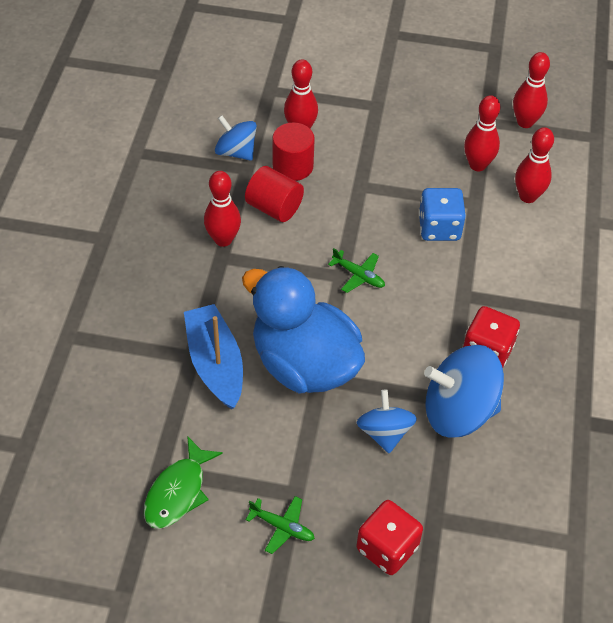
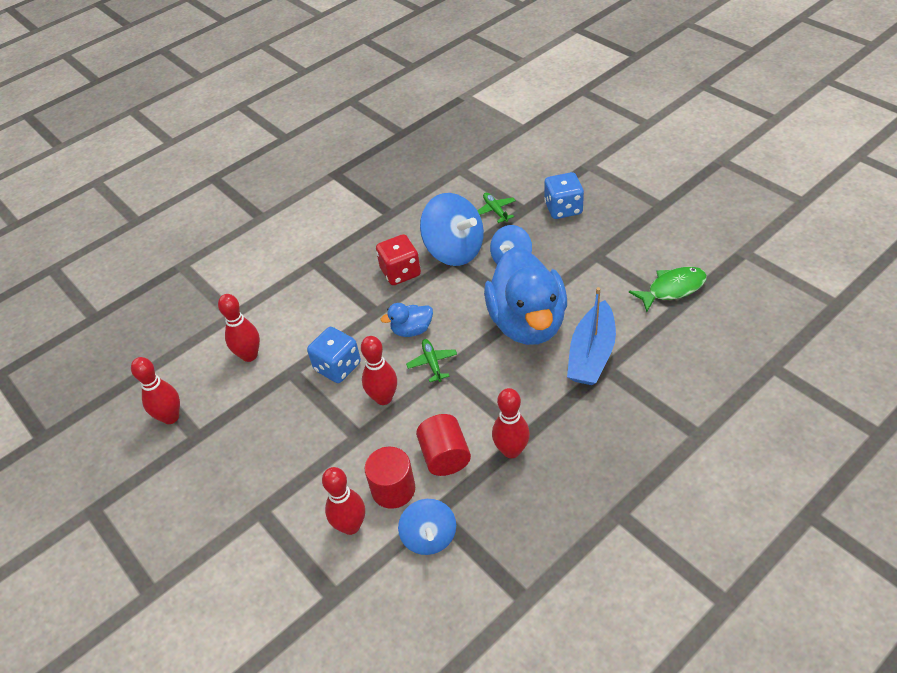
camera: 135 degrees left, 5 degrees down
(282, 527) = (617, 243): green plane -> green plane (495, 210)
(387, 548) = (563, 208): red dice -> blue dice
(409, 296) = (412, 330): none -> blue duck
(477, 165) = (251, 401): red bowling pin -> red bowling pin (383, 398)

